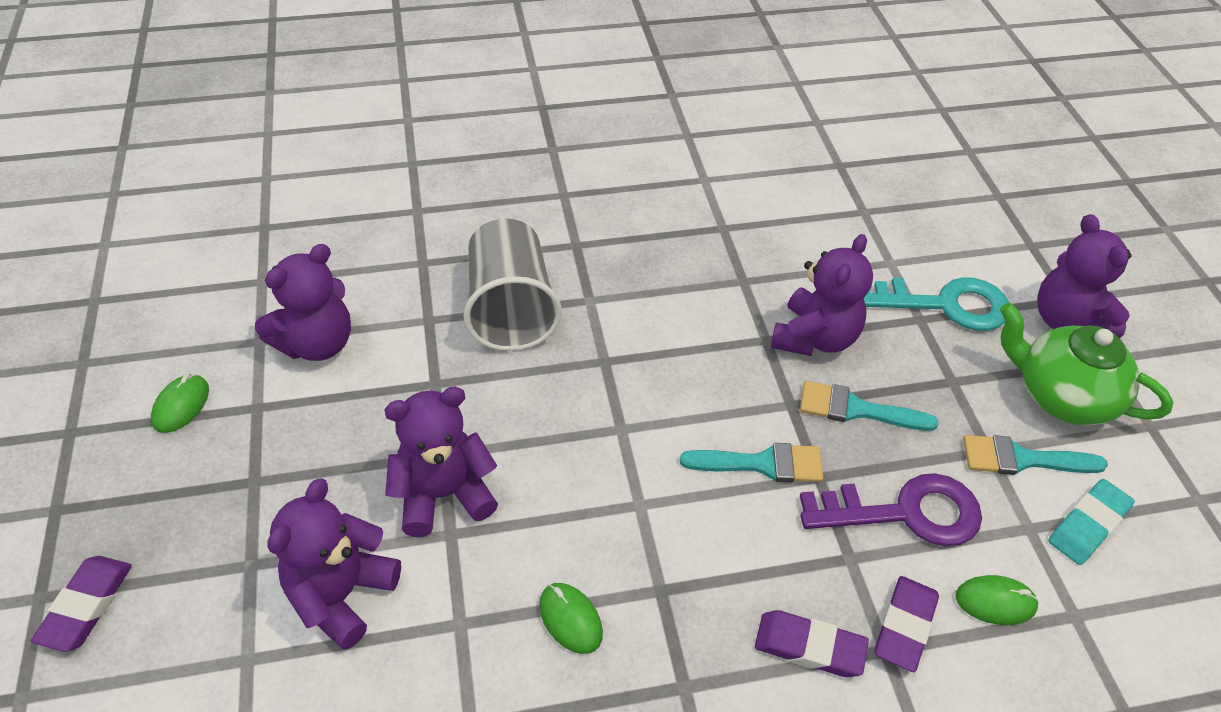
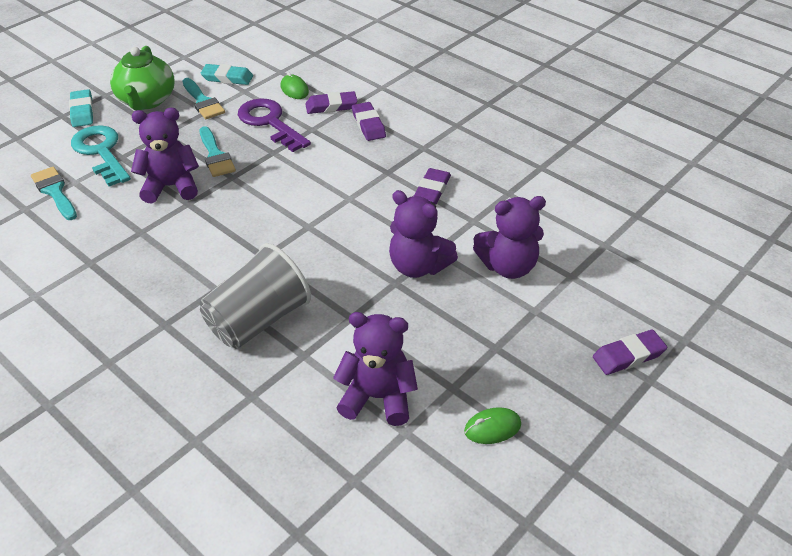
camera: 125 degrees left, 5 degrees down
(570, 619) = (432, 190): green mouse -> purple eraser
(762, 464) = (283, 171): turquoise brush -> turquoise brush (54, 191)
(1067, 320) = (82, 111): purple teddy bear -> turquoise eraser

